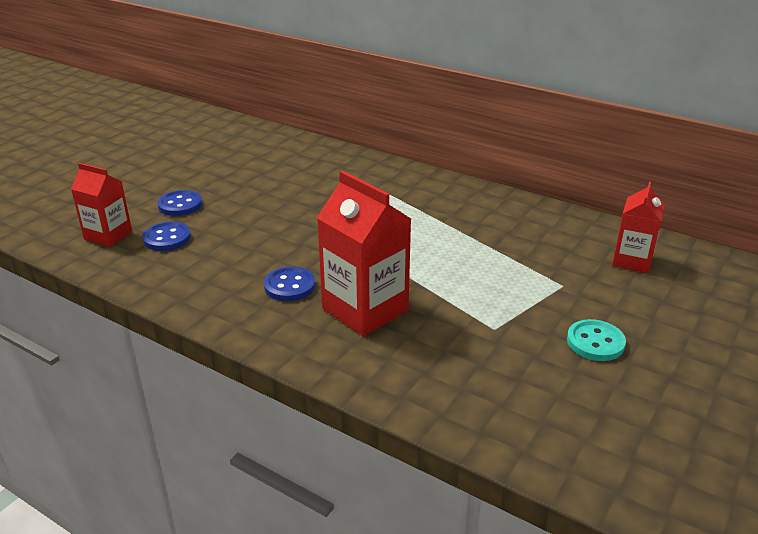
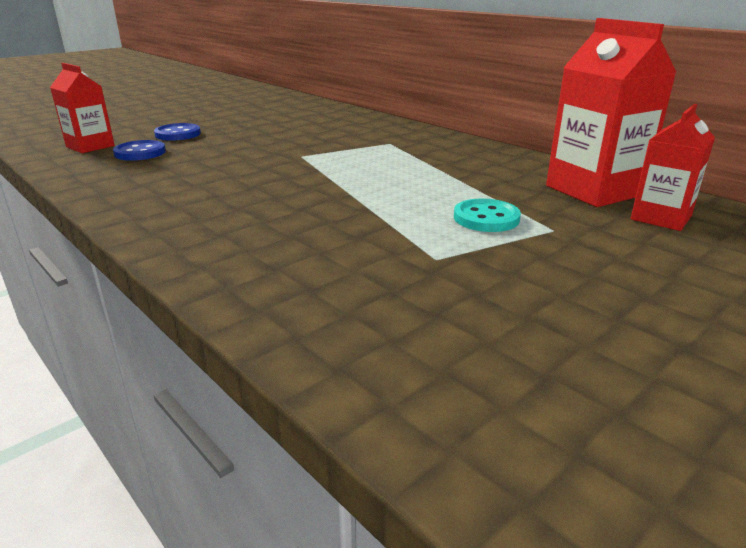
camera: 15 degrees right, 5 degrees down
(289, 286) = (222, 196): blue button -> none
(365, 309) = (287, 222): red carton -> red carton (594, 190)
(595, 342) = (574, 289): turquoise button -> turquoise button (486, 218)

